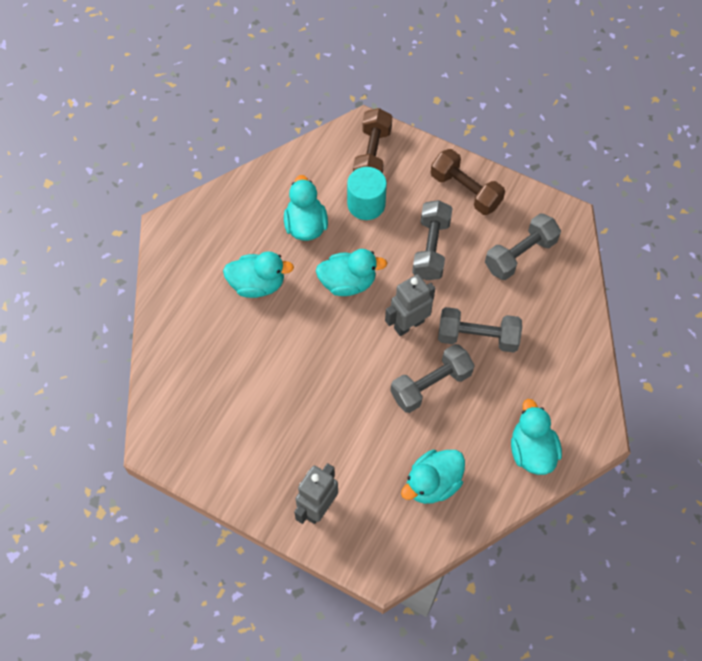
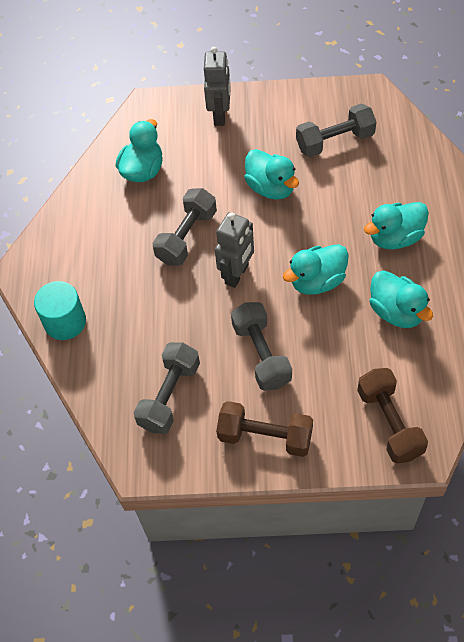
camera: 155 degrees right, 5 degrees down
(366, 204) = (355, 365): turquoise cylinder -> turquoise cylinder (65, 322)
(477, 337) = (168, 296): grey dumbbell -> grey dumbbell (335, 141)
(531, 451) = (74, 231): turquoise duck -> turquoise duck (271, 188)

